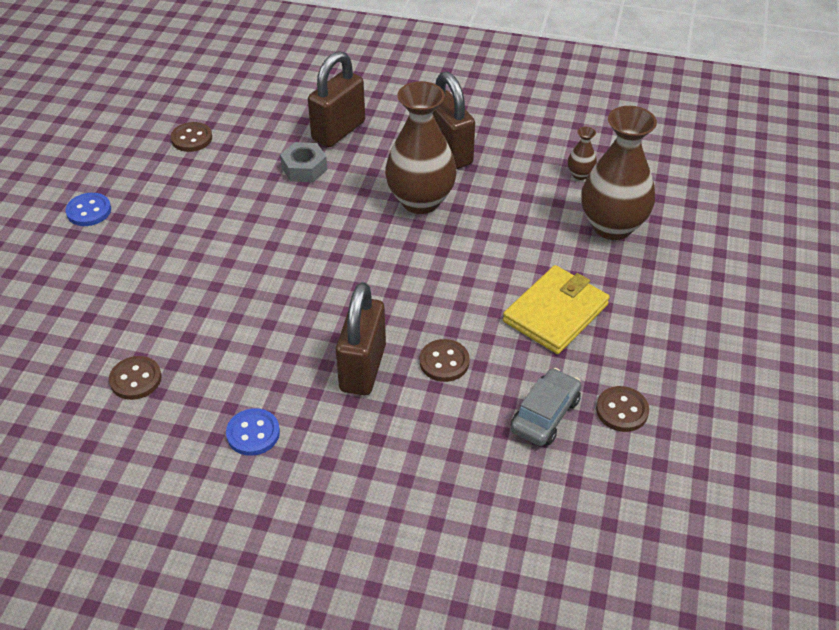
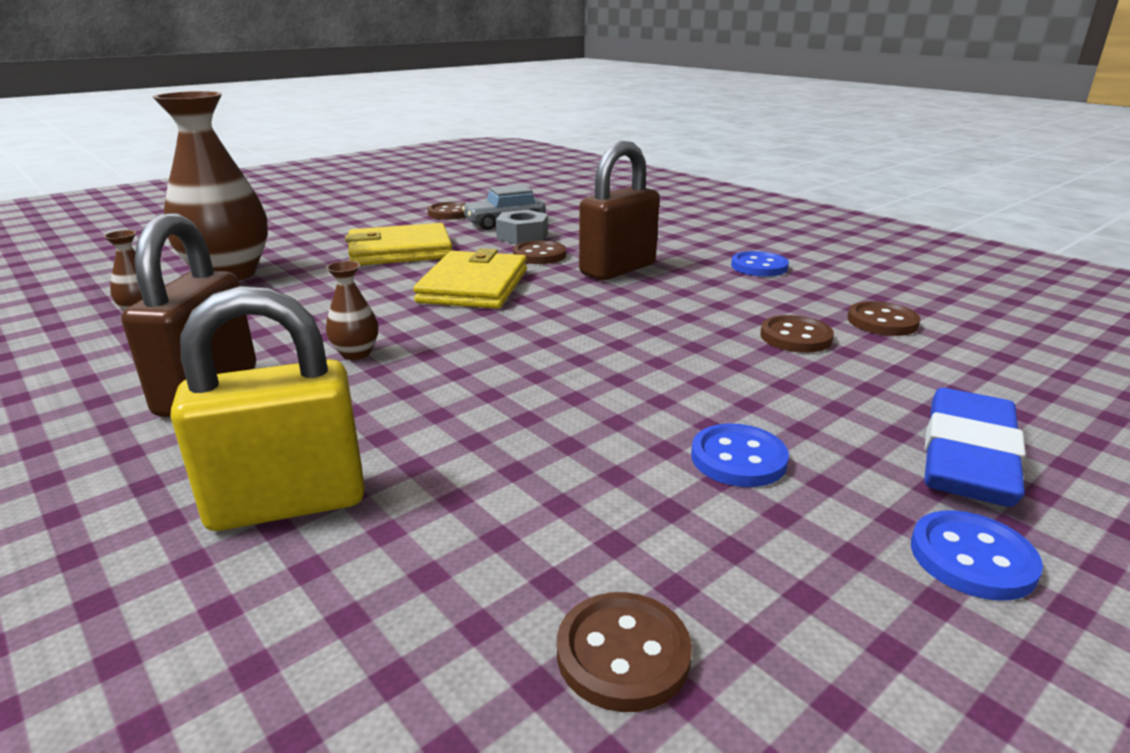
camera: 145 degrees left, 20 degrees down
(86, 263) = (967, 457): none -> blue eraser
(187, 219) = (738, 458): none -> blue button
(190, 330) = (795, 337): none -> brown button
(304, 168) = (447, 459): grey nut -> grey nut (522, 236)
(338, 131) = (288, 503): brown padlock -> yellow padlock
(420, 201) = (356, 353): brown vase -> brown vase, size x0.43
(440, 291) = (473, 286): none -> yellow wallet

